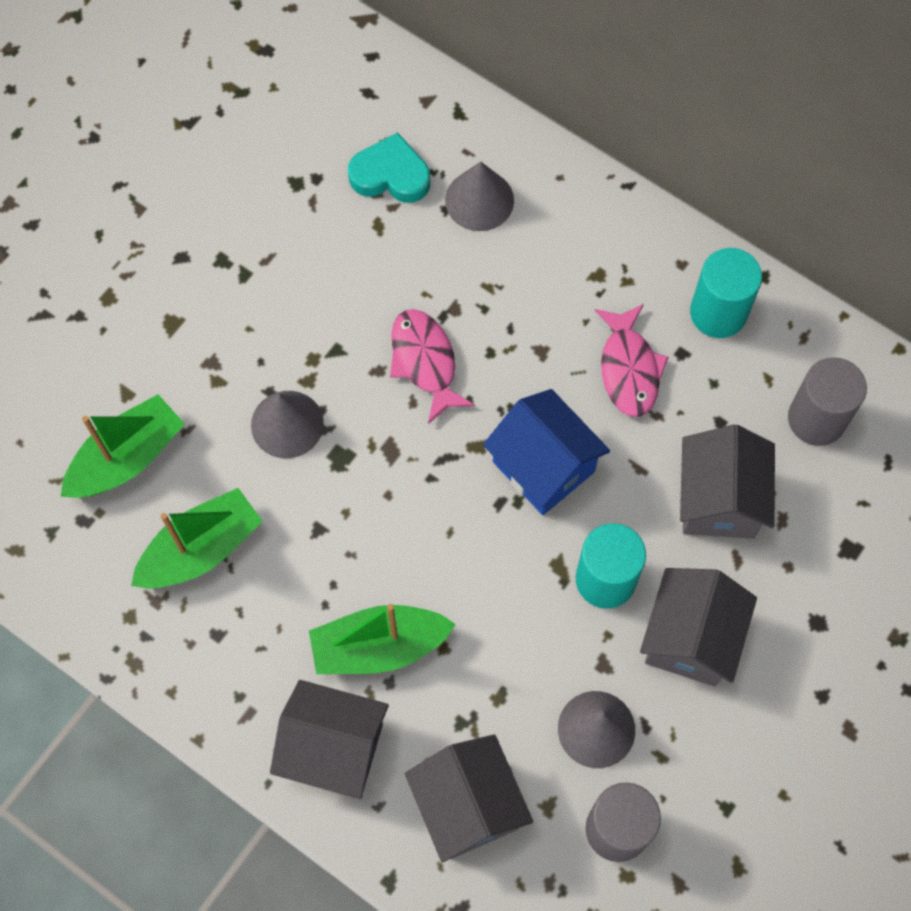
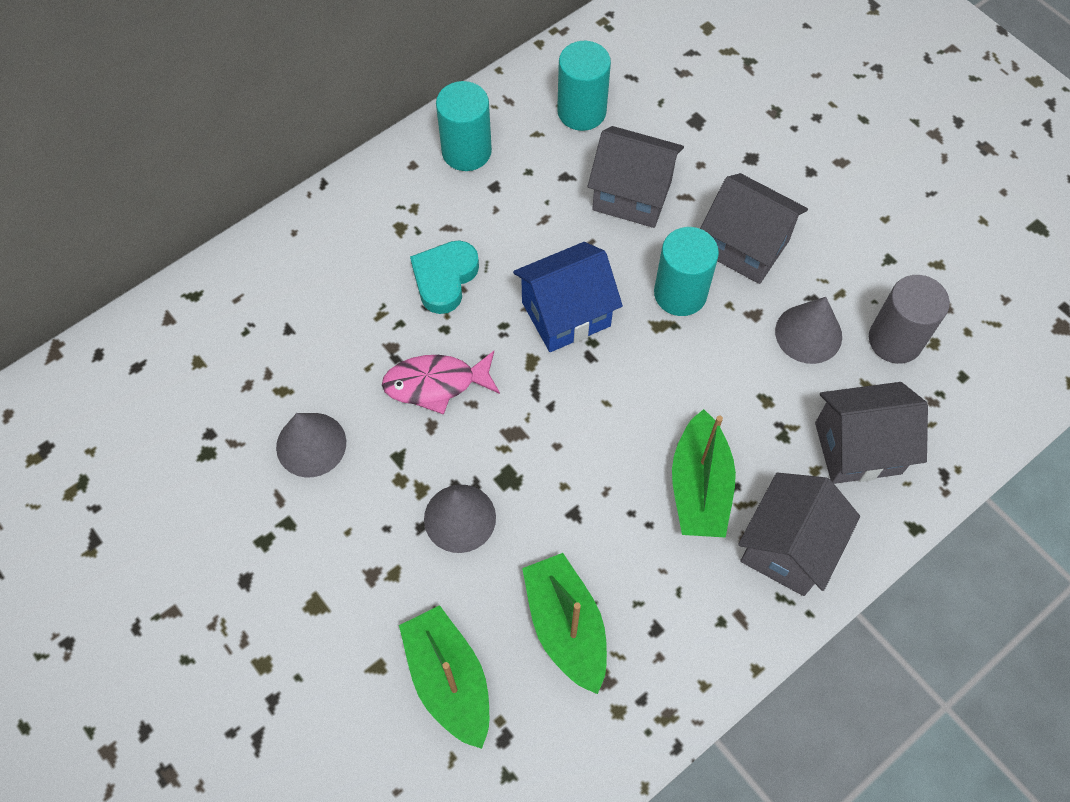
camera: 75 degrees left, 5 degrees down
(390, 175) = (233, 368): turquoise heart -> turquoise heart (444, 279)
(479, 200) = (290, 300): grey cone -> grey cone (311, 444)
(628, 369) = (495, 228): pink fish -> none
(816, 419) = (581, 111): grey cylinder -> turquoise cylinder

